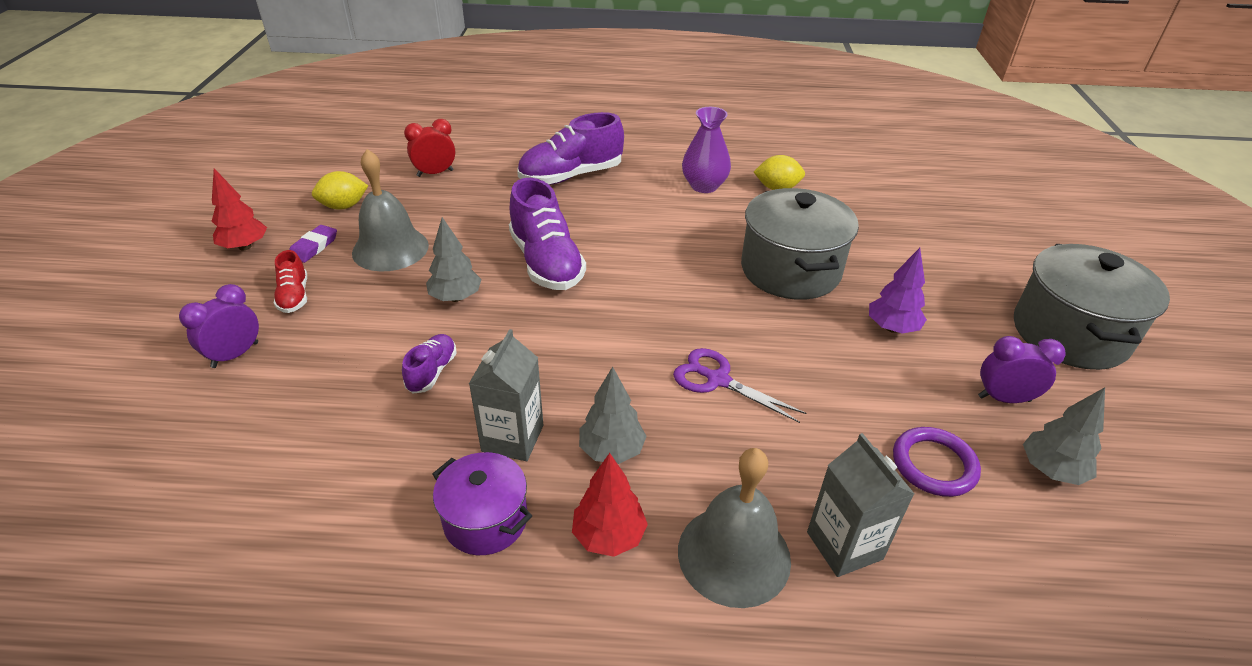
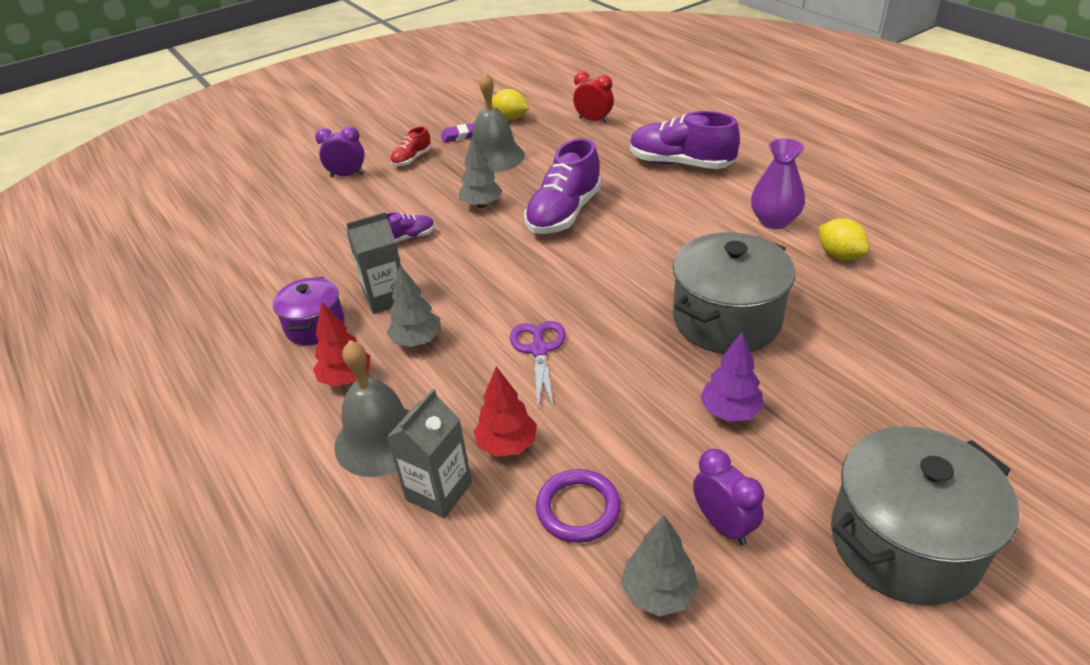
camera: 55 degrees right, 0 degrees up
(245, 247) = (431, 119): red tree -> red tree (507, 445)

